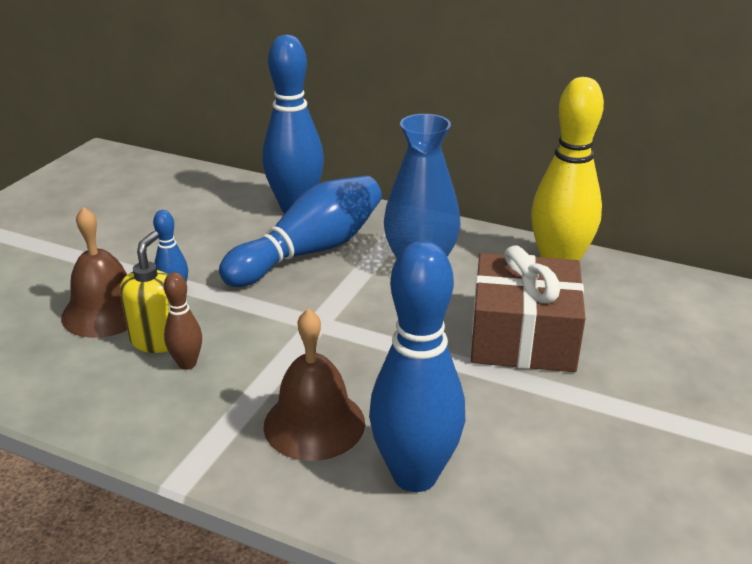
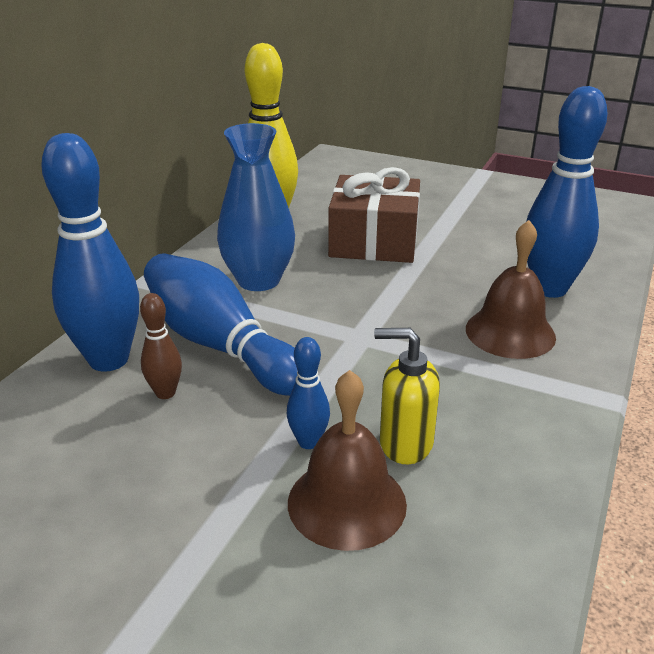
camera: 90 degrees left, 0 degrees up
(187, 364) = (444, 415): brown bowling pin -> brown bowling pin (165, 393)

